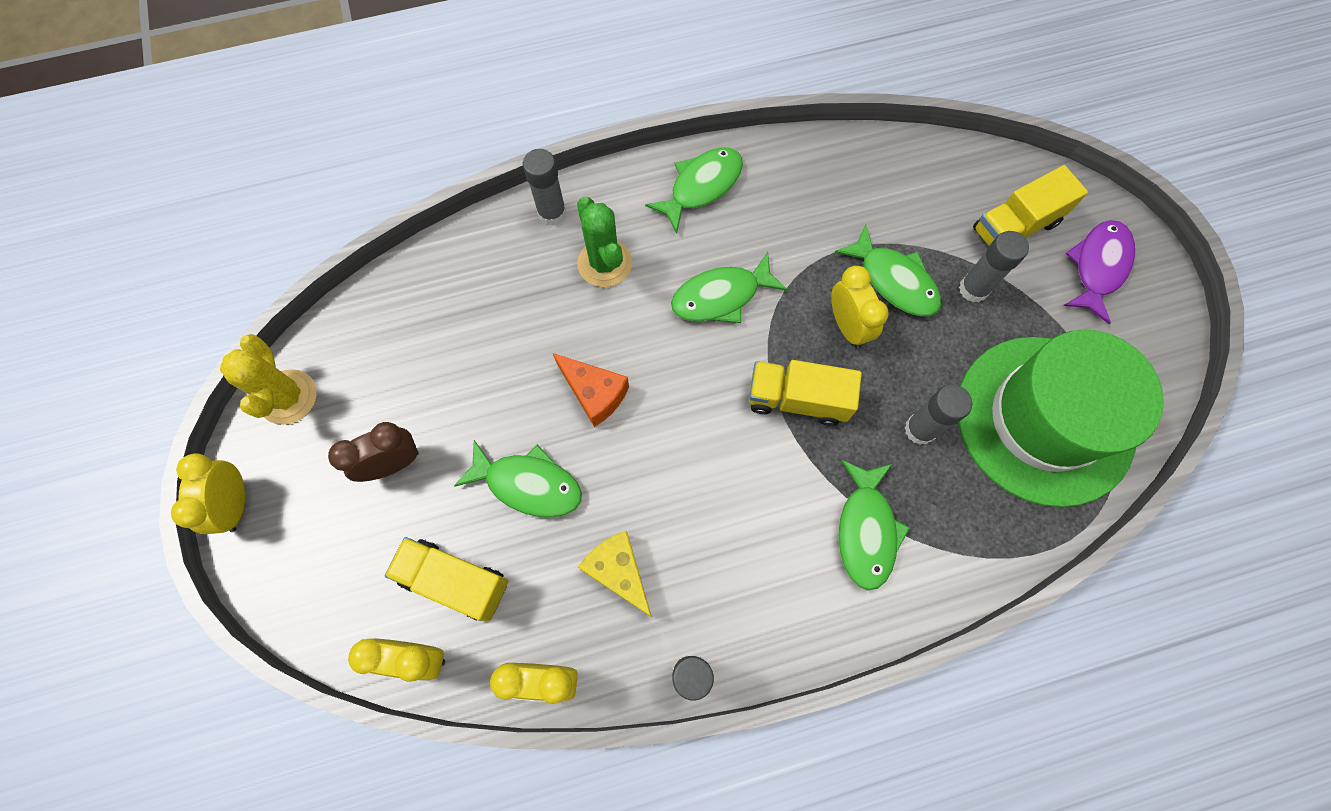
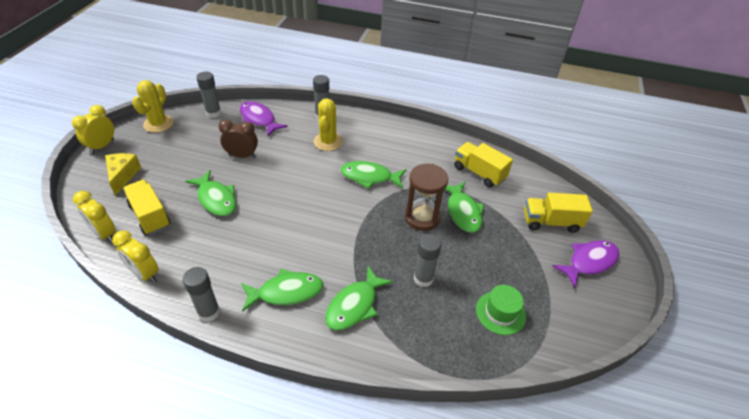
camera: 30 degrees right, 25 degrees down
(393, 463) = (171, 164): brown clock -> brown clock (242, 156)
(453, 283) = (259, 119): none -> purple fish
(594, 393) = (277, 182): orange cheese -> none
(604, 263) = (328, 142): green cactus -> yellow cactus
(619, 572) = (219, 252): yellow cheese -> yellow cheese (122, 175)
(701, 186) = (397, 136): green fish -> green fish (286, 292)
(797, 399) = (369, 233): yellow truck -> yellow truck (479, 173)
(847, 326) = (422, 217): yellow clock -> brown hourglass
(973, 289) = (505, 236): grey glue stick -> grey glue stick (213, 113)
(1044, 419) = (500, 313): green hat -> green hat, size x0.42

